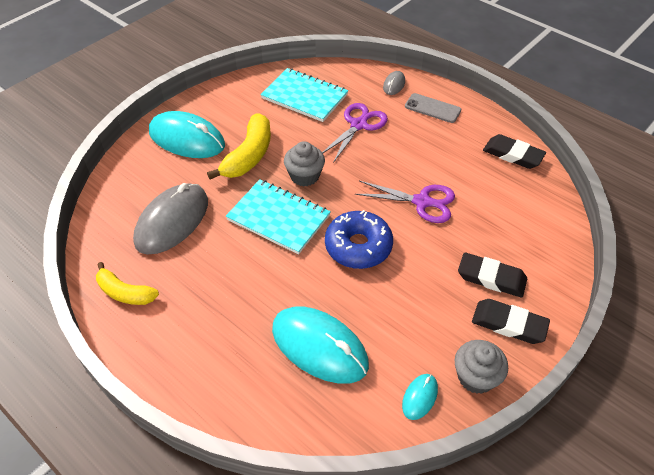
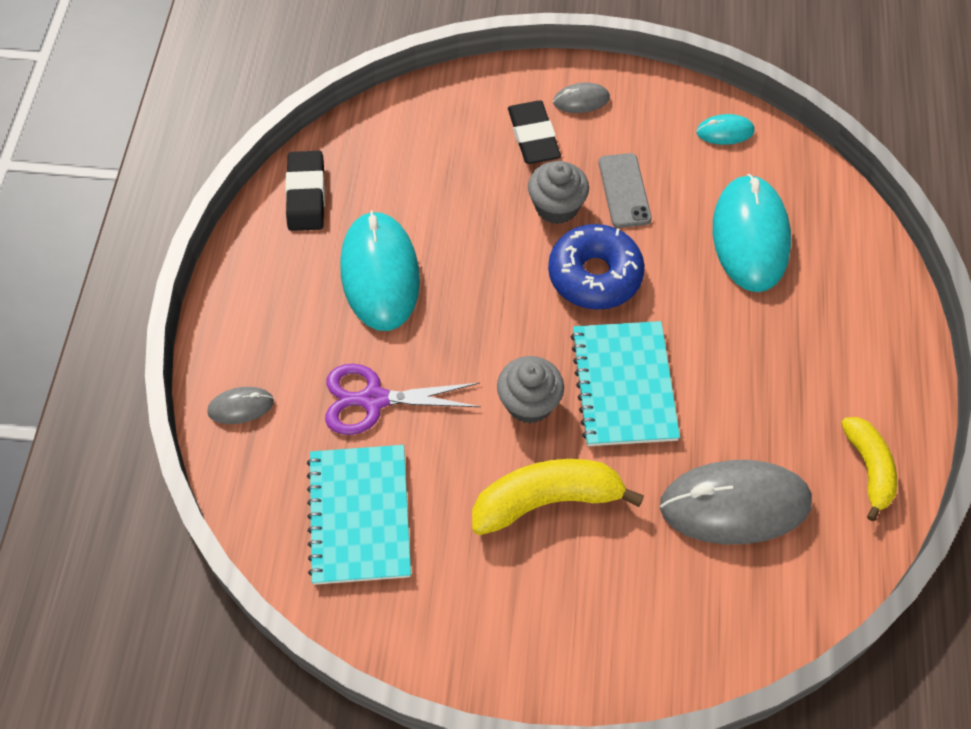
camera: 125 degrees left, 10 degrees up
(187, 139) = (582, 616): turquoise mouse -> turquoise mouse (380, 274)
(422, 202) = (470, 249): purple scissors -> none
(432, 108) = (267, 327): grey phone -> grey phone (624, 190)
(476, 377) = (665, 101): grey cupcake -> grey cupcake (556, 207)
(509, 324) = (581, 100): black eraser -> grey mouse

